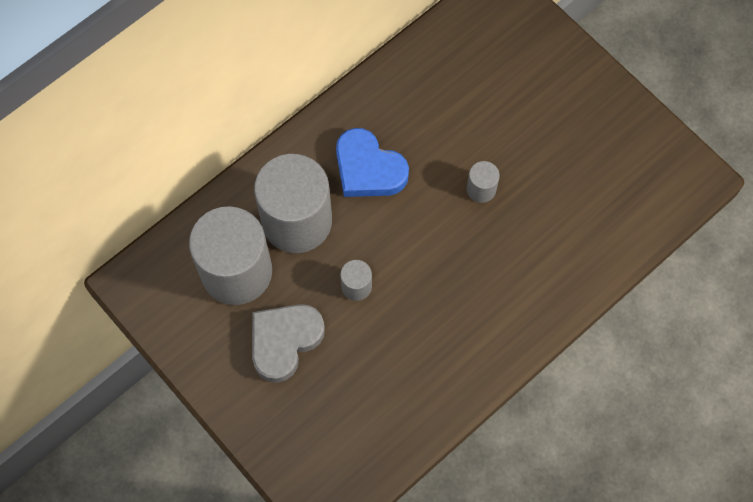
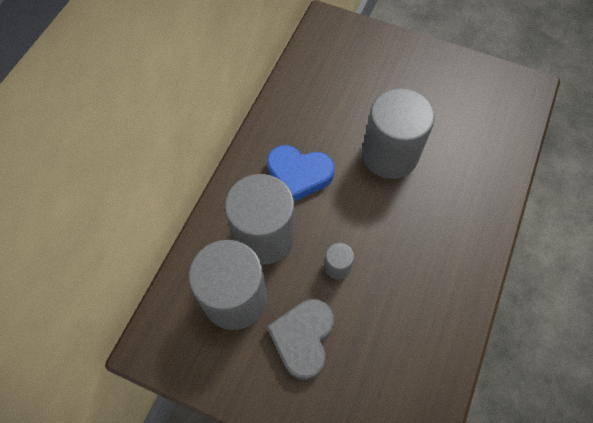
camera: 25 degrees left, 5 degrees down
(481, 189) = (389, 155): grey cylinder -> grey cylinder, size x2.34

